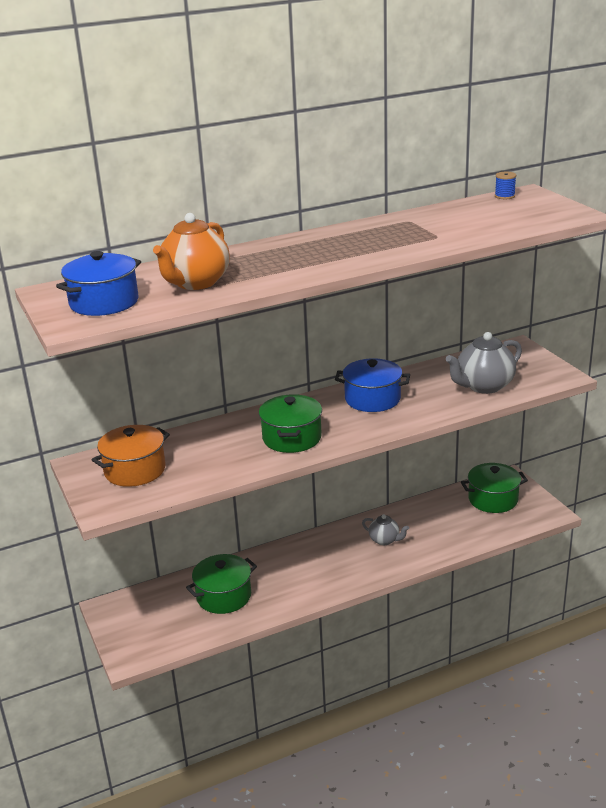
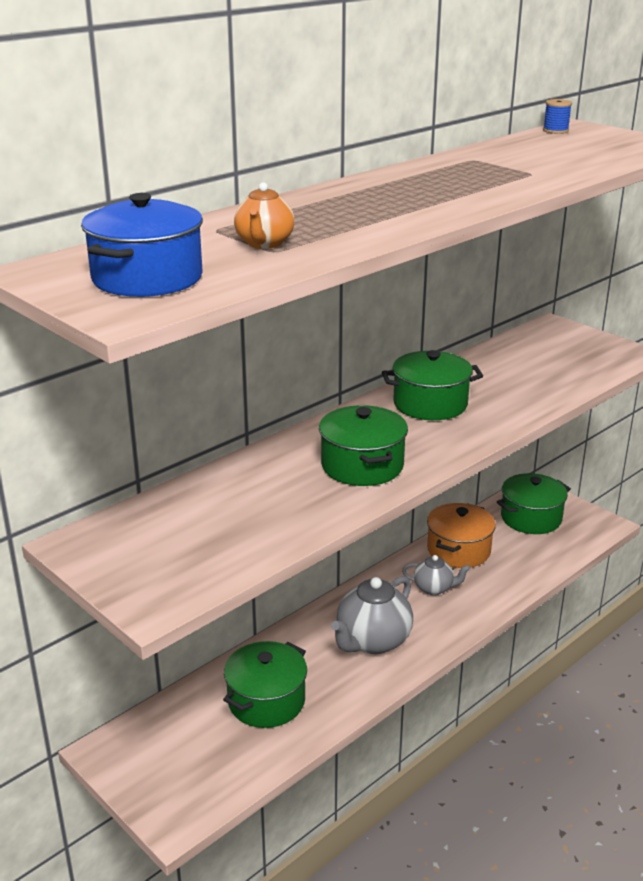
camera: 20 degrees left, 0 degrees up
(135, 470) = (167, 541): orange pot -> orange pot (458, 550)
(195, 283) = (264, 244): orange teapot -> orange teapot, size x0.56
(372, 399) = (430, 404): blue pot -> green pot
(483, 386) = (552, 374): grey teapot -> grey teapot (372, 641)

